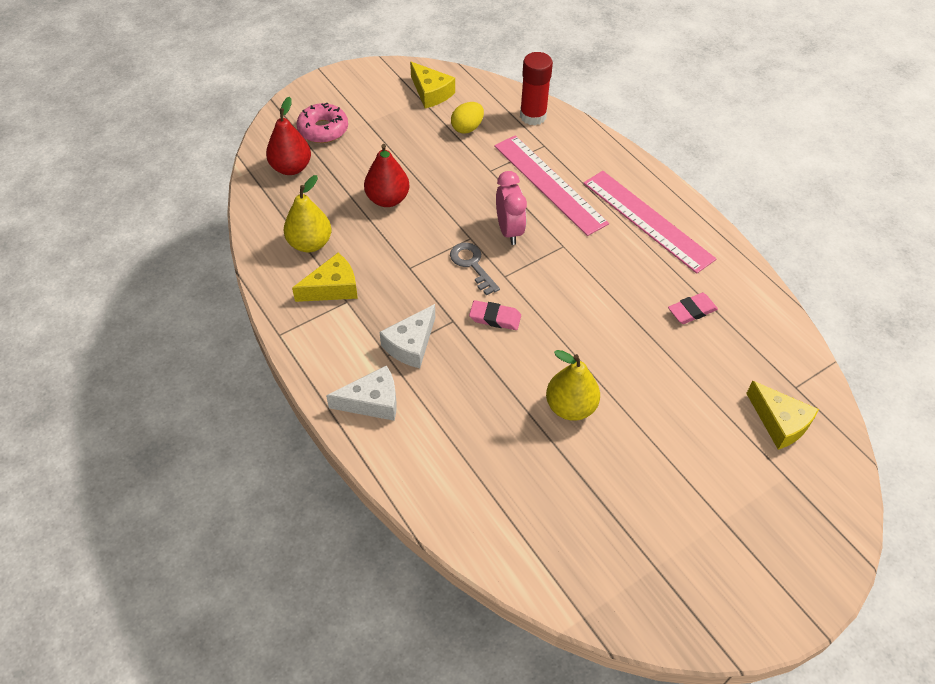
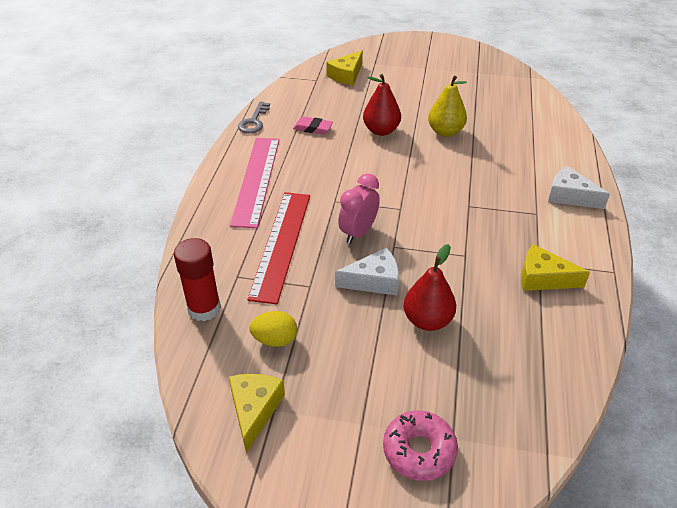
camera: 135 degrees left, 10 degrees down
(291, 168) = (495, 423): red pear -> red pear (381, 130)
(310, 243) = (536, 326): yellow pear -> none
(411, 344) = (513, 209): white cheese -> white cheese (374, 281)
(472, 265) = (415, 228): grey key -> grey key (254, 121)
(495, 318) = (437, 191): pink eraser -> none
(549, 184) = (281, 244): pink ruler -> red ruler
(780, 422) = (346, 75): yellow cheese -> yellow cheese turned 150 degrees counterclockwise

